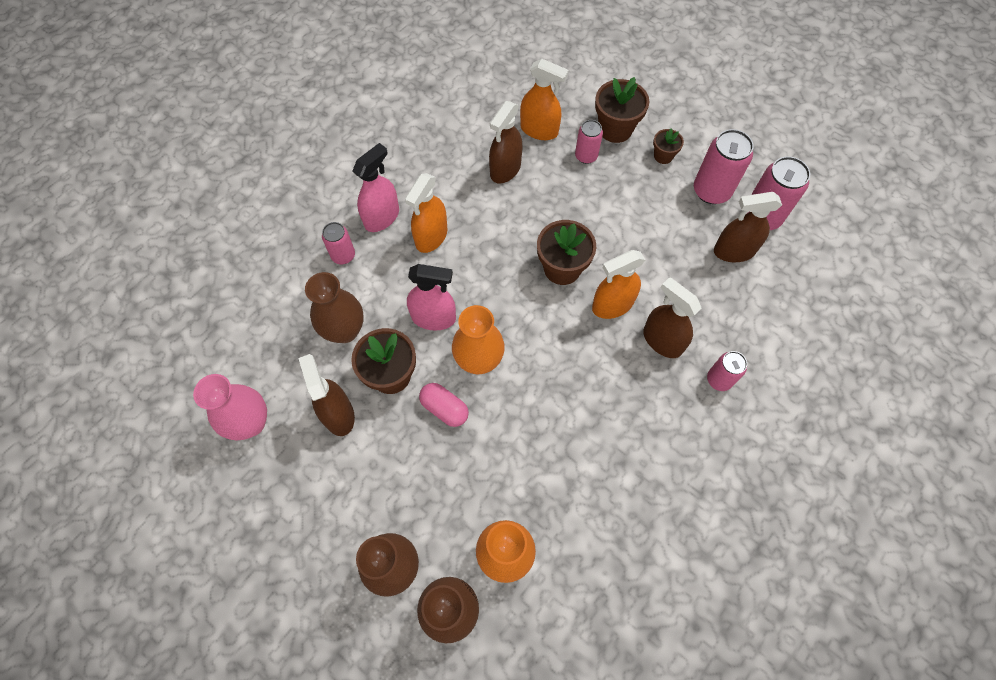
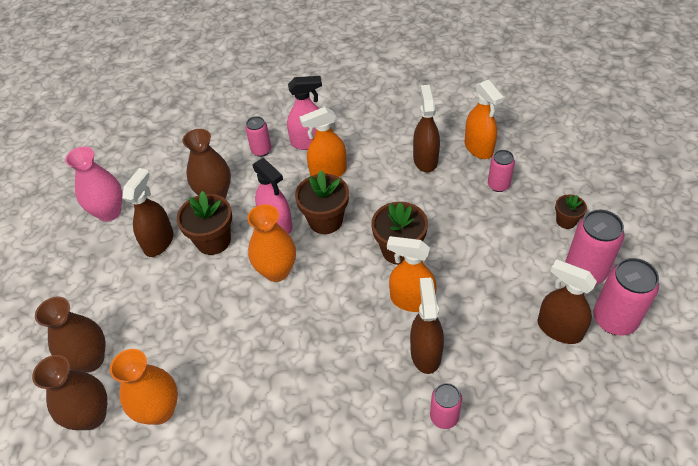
camera: 45 degrees right, 15 degrees down
(444, 408) = (223, 285): pink capsule -> none
(505, 169) = (425, 160): brown spray bottle -> brown spray bottle turned 105 degrees clockwise
(615, 129) = (543, 180): brown flower pot -> brown flower pot (325, 220)

